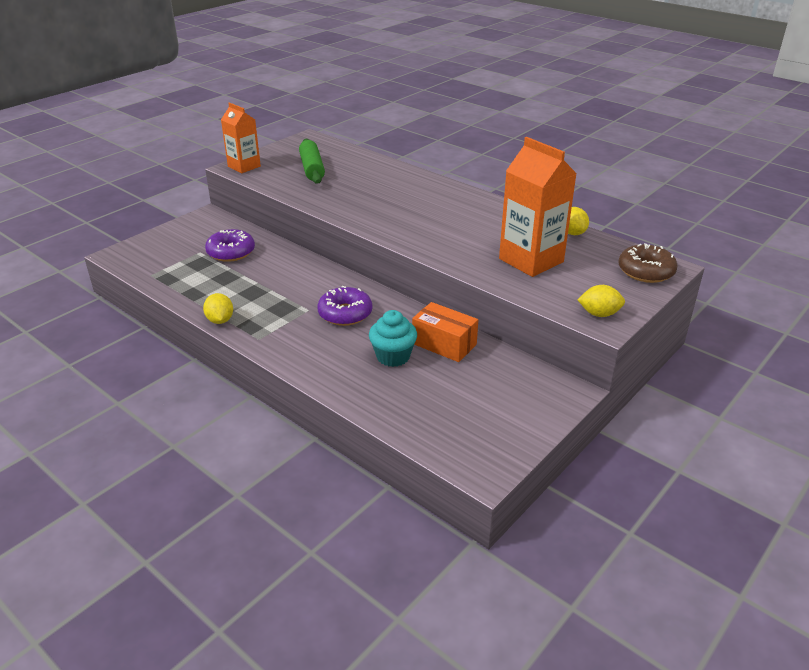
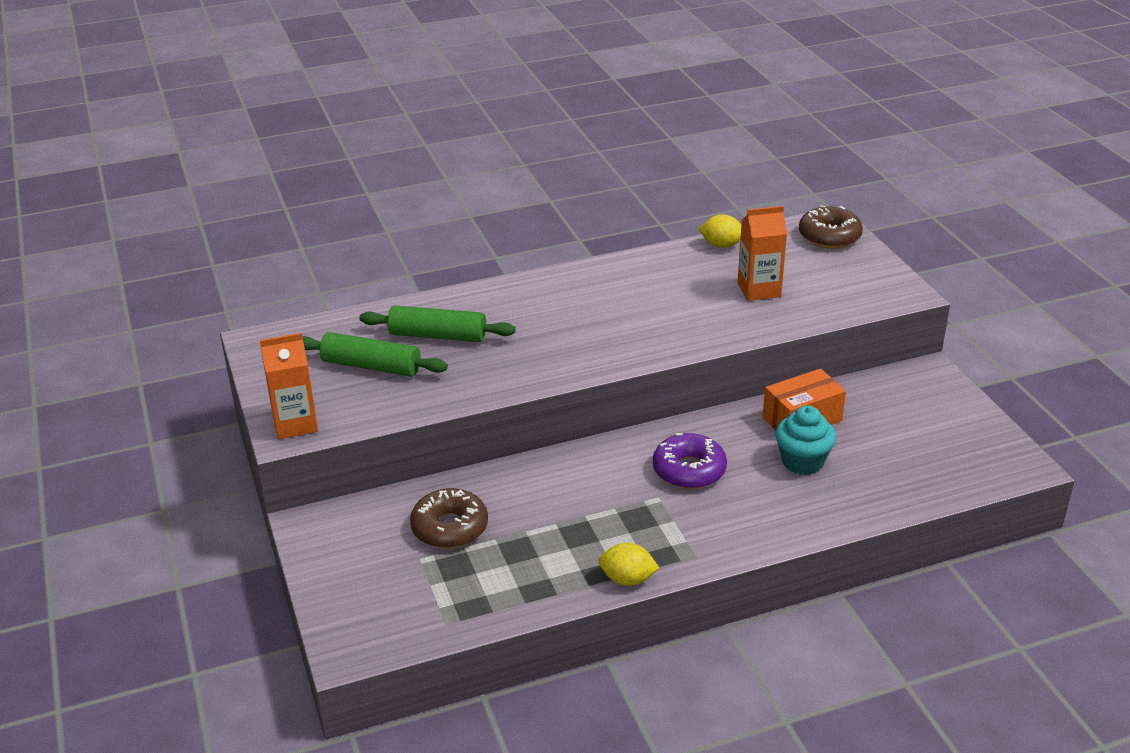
camera: 60 degrees left, 0 degrees up
(231, 252) = (450, 528): purple donut -> brown donut
(359, 176) = (438, 335): none -> green rolling pin
(531, 260) = (759, 289): orange carton -> orange carton, size x0.63
(599, 314) = (888, 290): yellow lemon -> none

